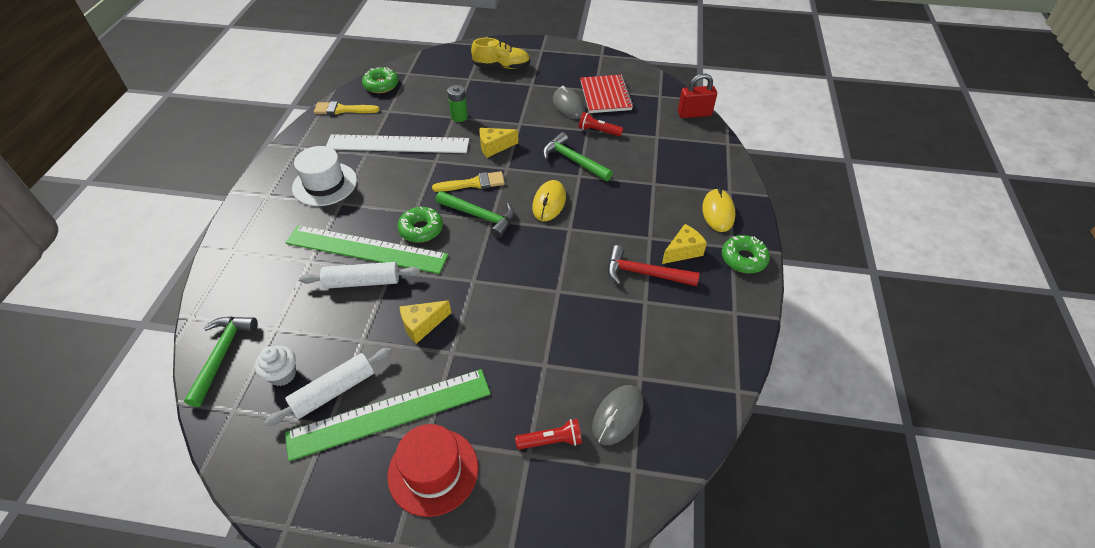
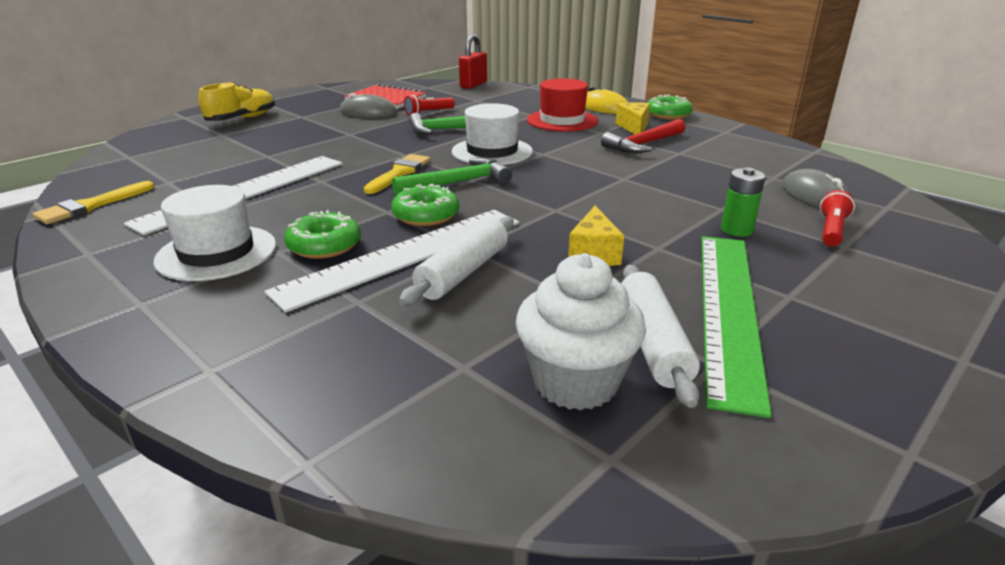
camera: 55 degrees left, 20 degrees down
(222, 355) = (460, 441): green hammer -> none
(282, 374) = (575, 382): white cupcake -> white cupcake, size x1.66
(366, 249) = (404, 255): green ruler -> white ruler
(381, 85) = (108, 174): green donut -> green donut (324, 245)
(433, 471) = (845, 304): red hat -> red hat (562, 120)
(459, 117) = (274, 153): green battery -> green battery (736, 230)
(494, 147) = (361, 151): yellow cheese -> none
(549, 202) = (492, 151): yellow mouse -> white hat

